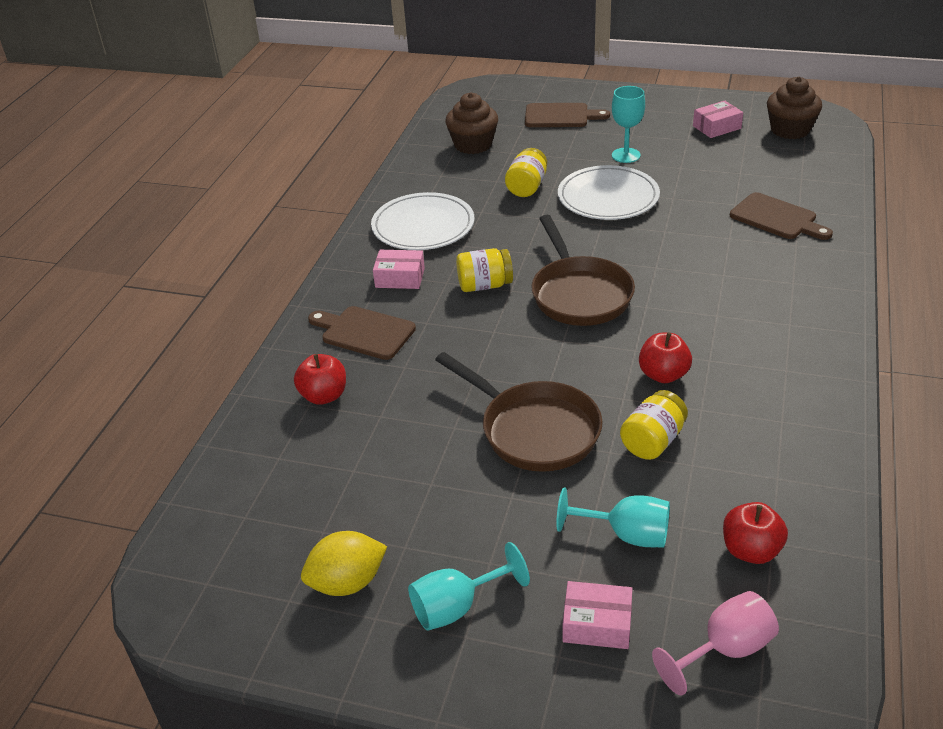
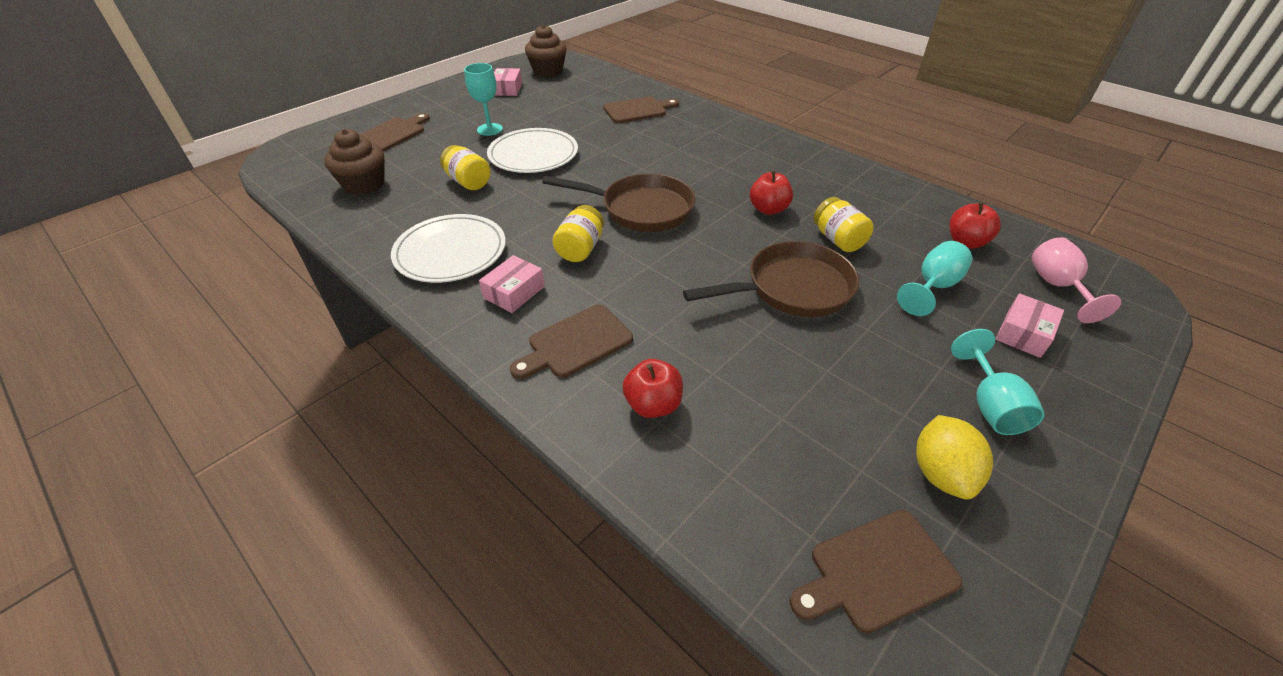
camera: 65 degrees left, 5 degrees up
(230, 560) = (877, 571): none -> brown cutting board

